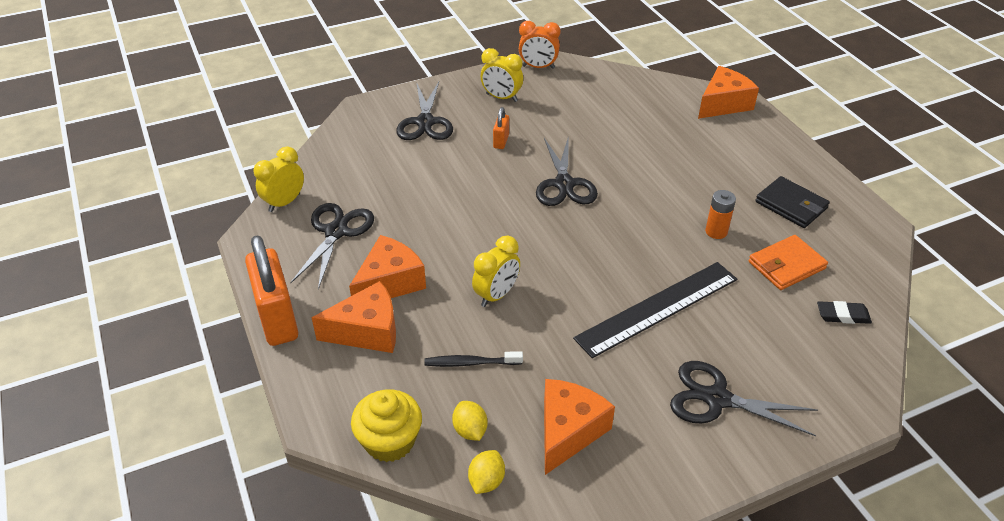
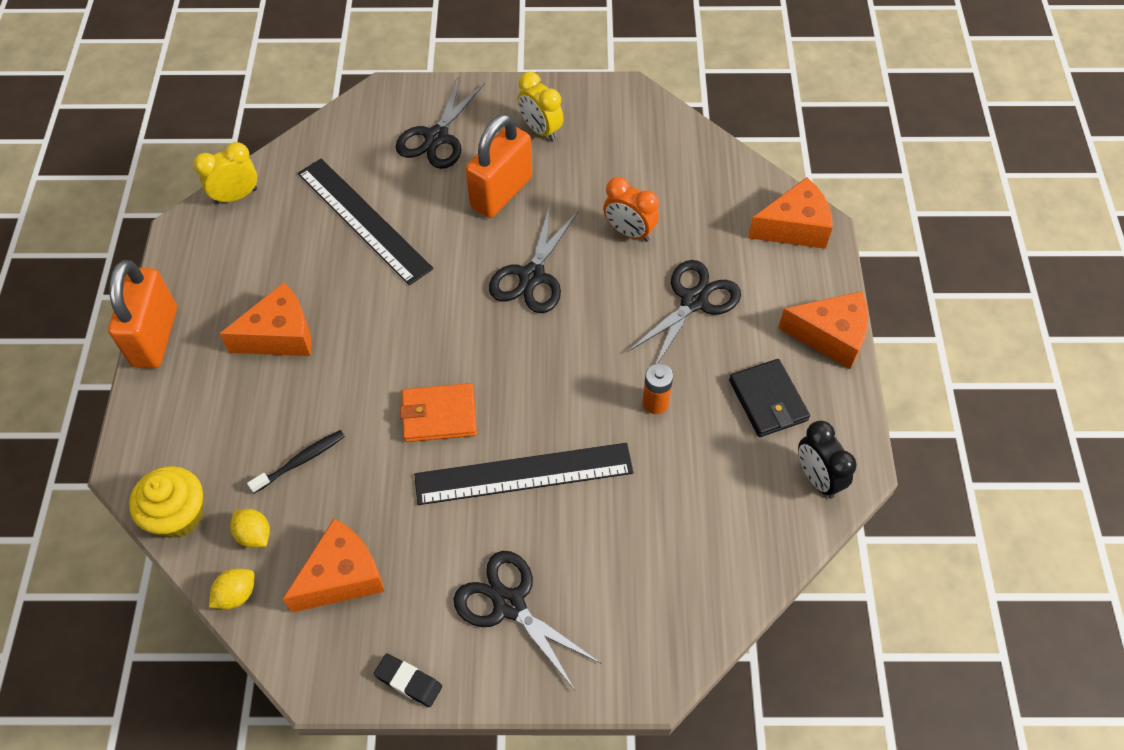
camera: 25 degrees right, 15 degrees up
(336, 232) = (265, 252): black scissors -> black scissors (694, 301)
(367, 331) = (227, 384): orange cheese -> orange cheese (830, 336)
(405, 188) = (363, 220): none -> black ruler
(470, 430) = (254, 535): yellow lemon -> yellow lemon turned 45 degrees counterclockwise
(471, 363) = (300, 461): black toothbrush -> black toothbrush turned 120 degrees clockwise
(496, 295) = (372, 391): yellow clock -> none
(501, 141) = (501, 192): orange padlock -> orange padlock, size x2.17
(538, 67) = (611, 98): orange clock -> orange clock (629, 232)
(786, 265) = (702, 477): orange wallet -> orange wallet (439, 415)
(843, 315) = (716, 565): black eraser -> black eraser (408, 681)
(863, 239) = (817, 478): none -> black clock

